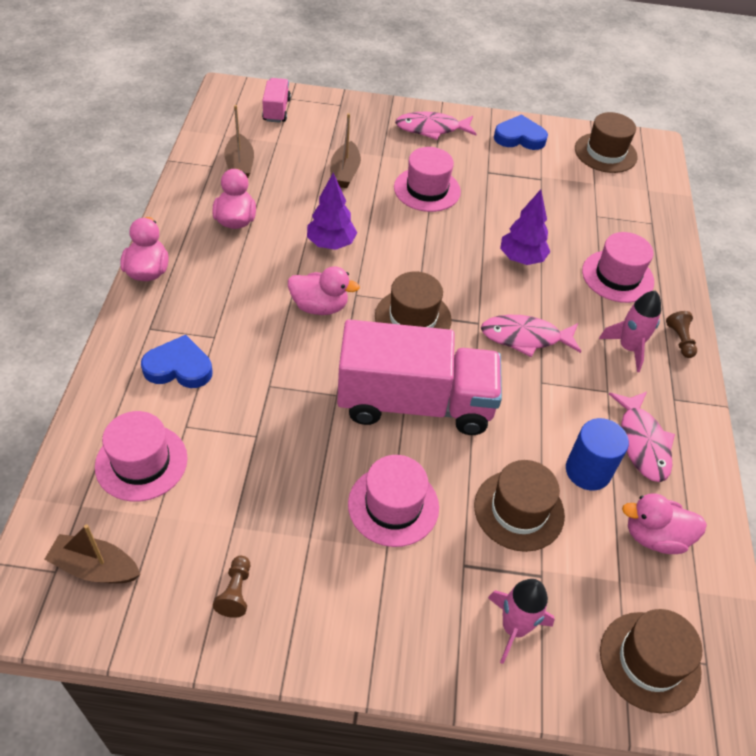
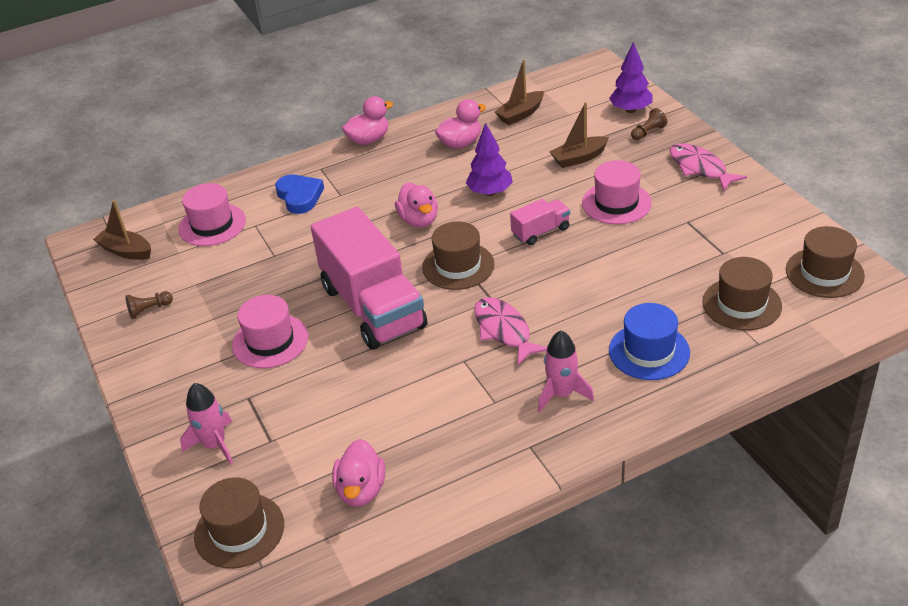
camera: 65 degrees right, 10 degrees down
(95, 567) = (126, 251): brown boat -> brown boat turned 45 degrees counterclockwise
(276, 110) = (607, 94): pink truck -> pink truck (541, 232)
(519, 137) = (764, 216): blue heart -> none
(519, 510) = (320, 403): brown hat -> brown hat (741, 304)
(521, 258) = (598, 288): purple tree -> purple tree (630, 110)
(588, 471) = (394, 425): blue cylinder -> none
(617, 276) = (649, 351): pink hat -> blue hat
(642, 443) = (456, 445): pink fish -> none
(654, 536) = (361, 490): pink duck -> pink duck turned 150 degrees counterclockwise
(680, 340) = (611, 423): brown pawn -> brown pawn (648, 132)

